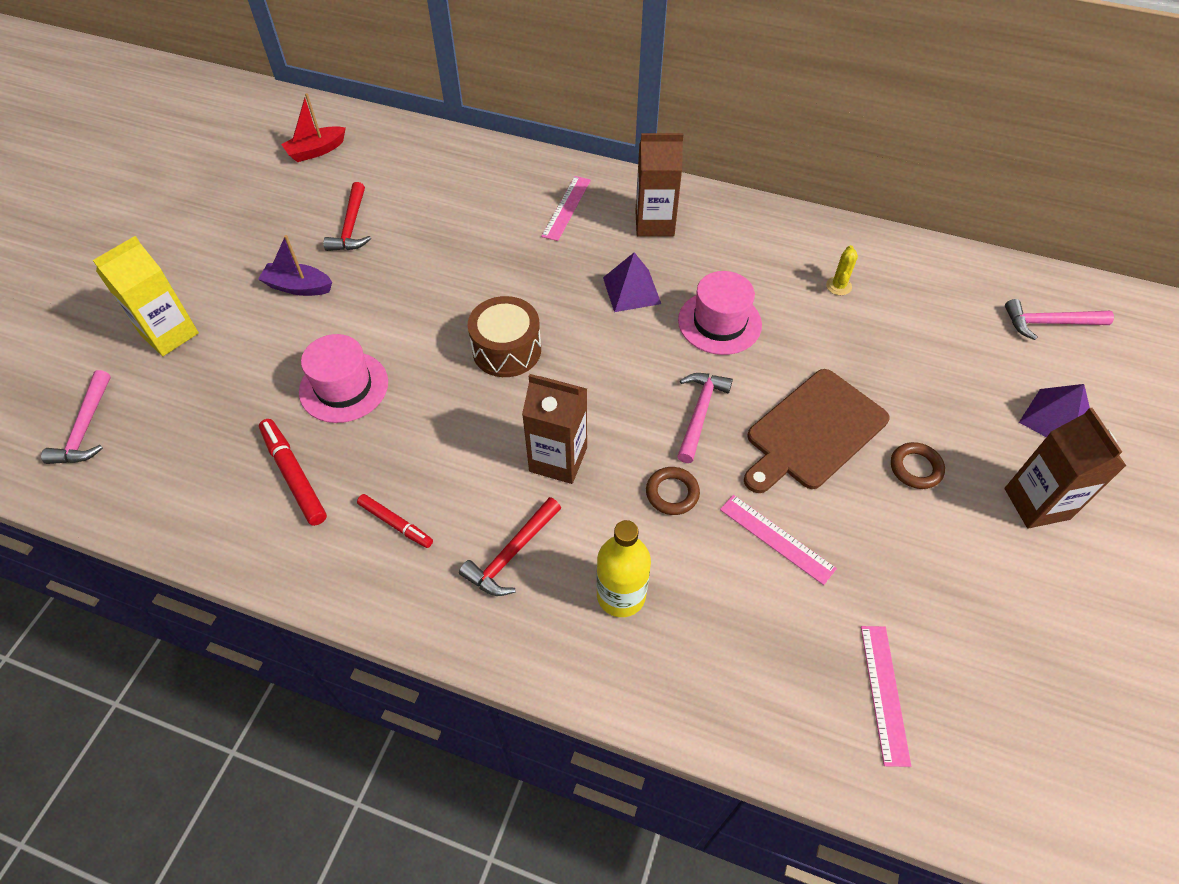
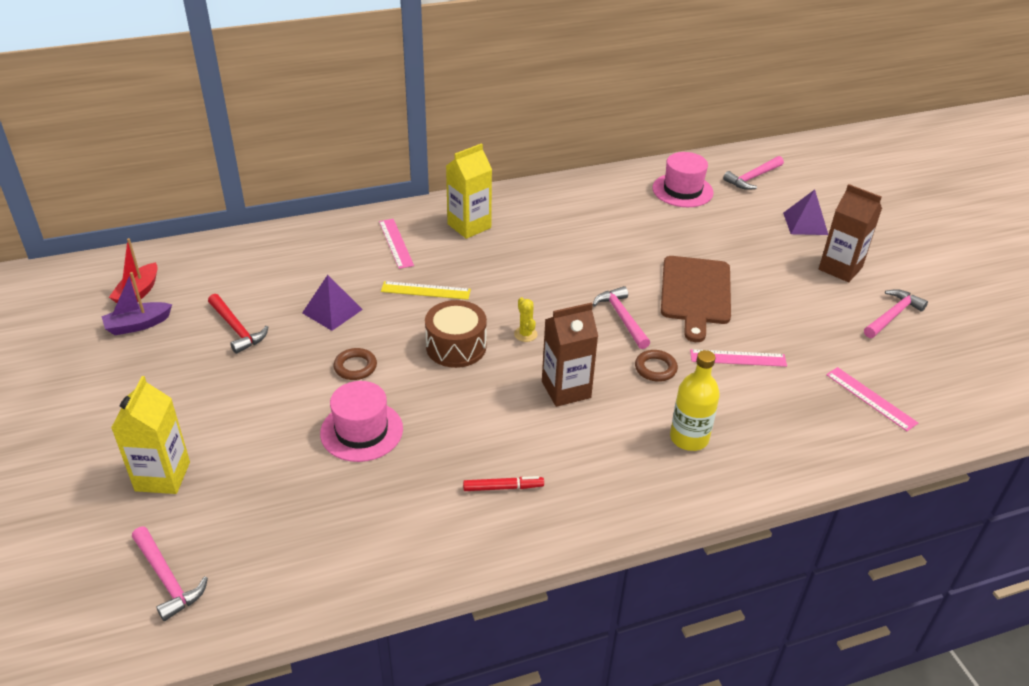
camera: 40 degrees left, 15 degrees down
(294, 475) = (392, 504): red marker -> none
(298, 287) = (241, 388): purple boat -> purple boat (138, 325)
(512, 554) = (600, 457): red hammer -> none
(541, 273) = (425, 290): none -> yellow ruler
(631, 290) = (500, 271): purple pyramid -> purple pyramid (332, 311)
(654, 223) = (469, 226): brown carton -> yellow carton
(719, 322) = (576, 263): pink hat -> pink hat (682, 190)
(838, 286) = (623, 210): yellow cactus -> yellow cactus (525, 334)
(915, 468) = (767, 283): brown ring -> brown ring (355, 367)
(1039, 607) = (892, 315): none -> pink hammer

